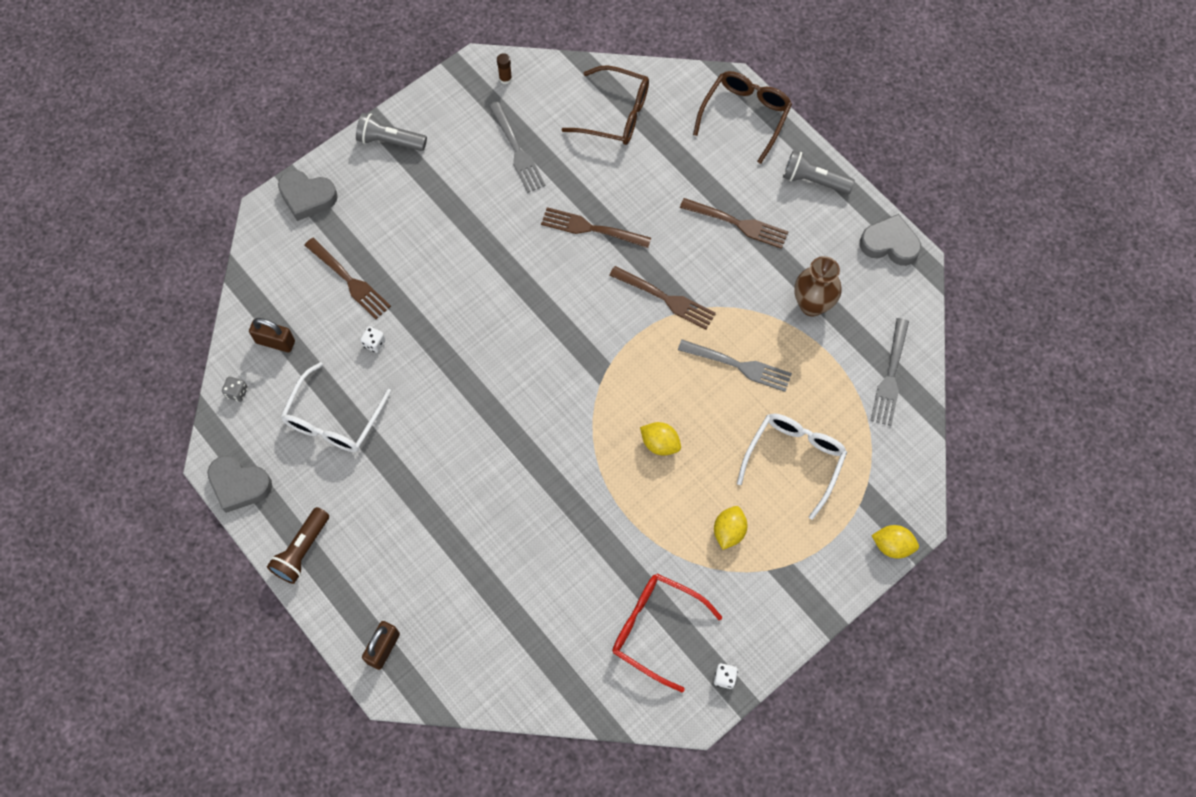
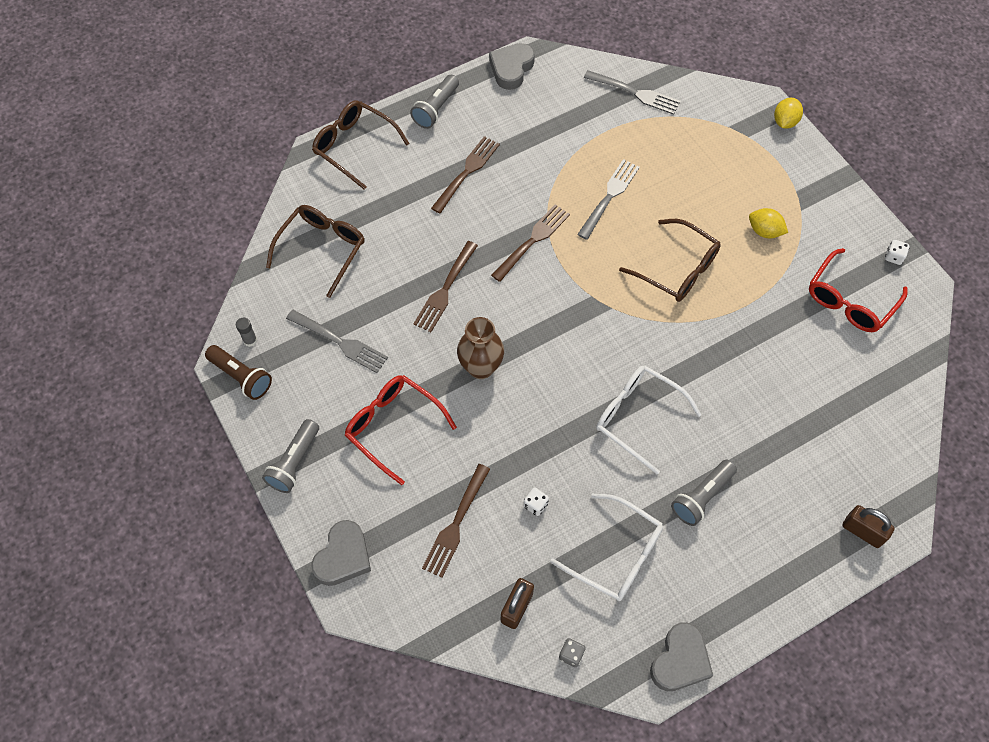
camera: 80 degrees left, 5 degrees down
(302, 550) = (758, 601): brown flashlight -> brown flashlight (241, 377)
(348, 280) = (456, 523): brown fork -> brown fork turned 150 degrees clockwise
(401, 490) = (701, 497): none -> grey flashlight
(436, 212) = (393, 427): none -> red glasses
(505, 78) = (250, 340): brown glue stick -> grey glue stick
(516, 150) = (339, 342): grey fork -> grey fork turned 45 degrees clockwise
(660, 444) = (677, 269): yellow lemon -> brown glasses
(794, 460) = (703, 173): white glasses -> white glasses (638, 417)
(812, 305) = (559, 133): brown vase -> brown vase (481, 367)

